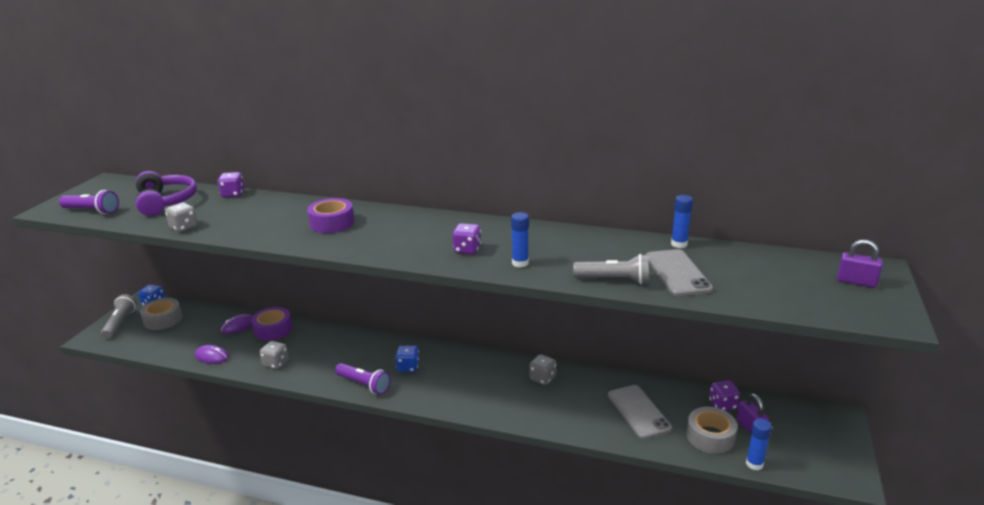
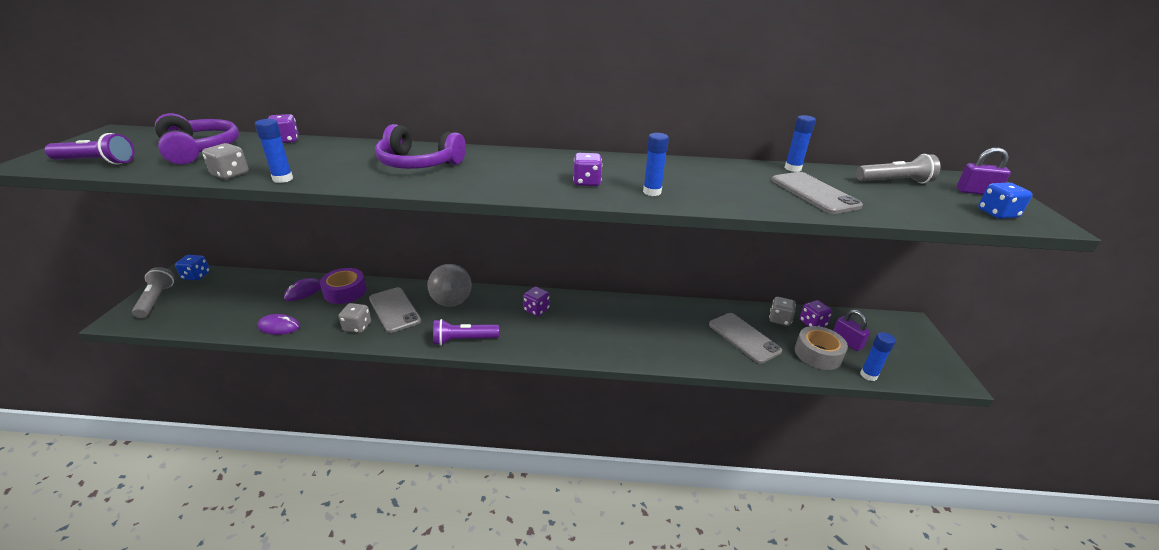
camera: 15 degrees left, 5 degrees up
(163, 319) = (210, 292): grey tape -> none
(221, 234) = (283, 179): none -> blue glue stick
(311, 350) = (394, 310): none -> grey phone
(332, 223) = (418, 163): purple tape -> purple headphones
(364, 348) = (451, 302): none -> grey ball
(364, 385) = (463, 340): purple flashlight -> purple flashlight turned 150 degrees clockwise
(408, 367) = (504, 317): blue dice -> blue dice (997, 214)
(440, 363) = (536, 310): none -> purple dice
(542, 378) = (642, 315): grey dice -> grey dice (779, 319)
(614, 280) = (760, 203): grey flashlight -> grey flashlight (895, 182)

